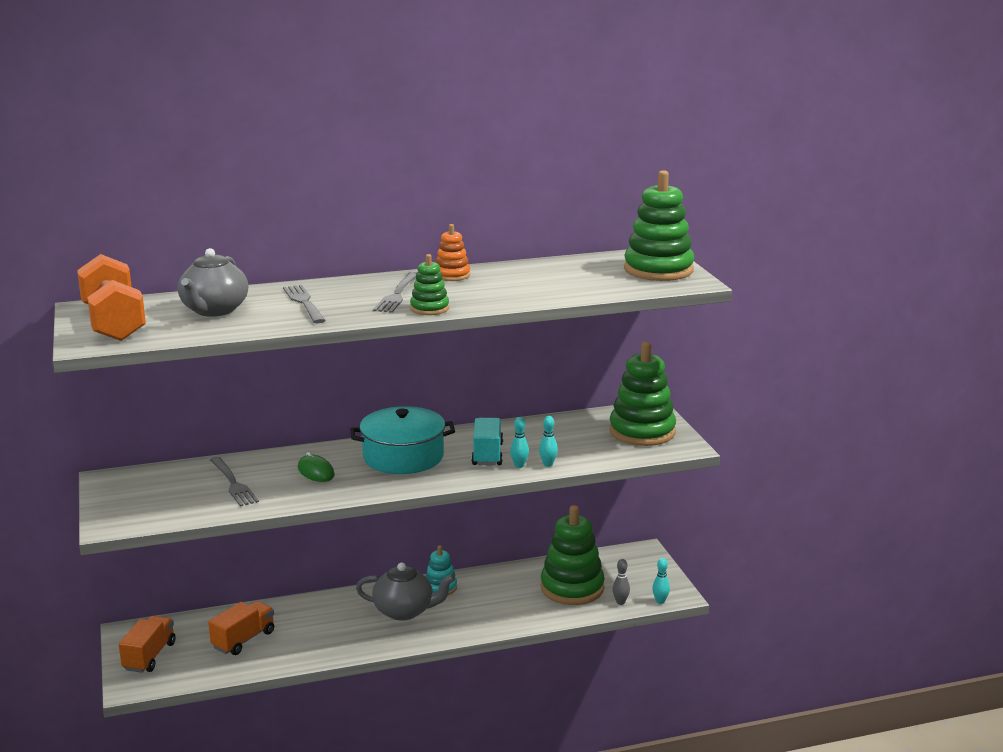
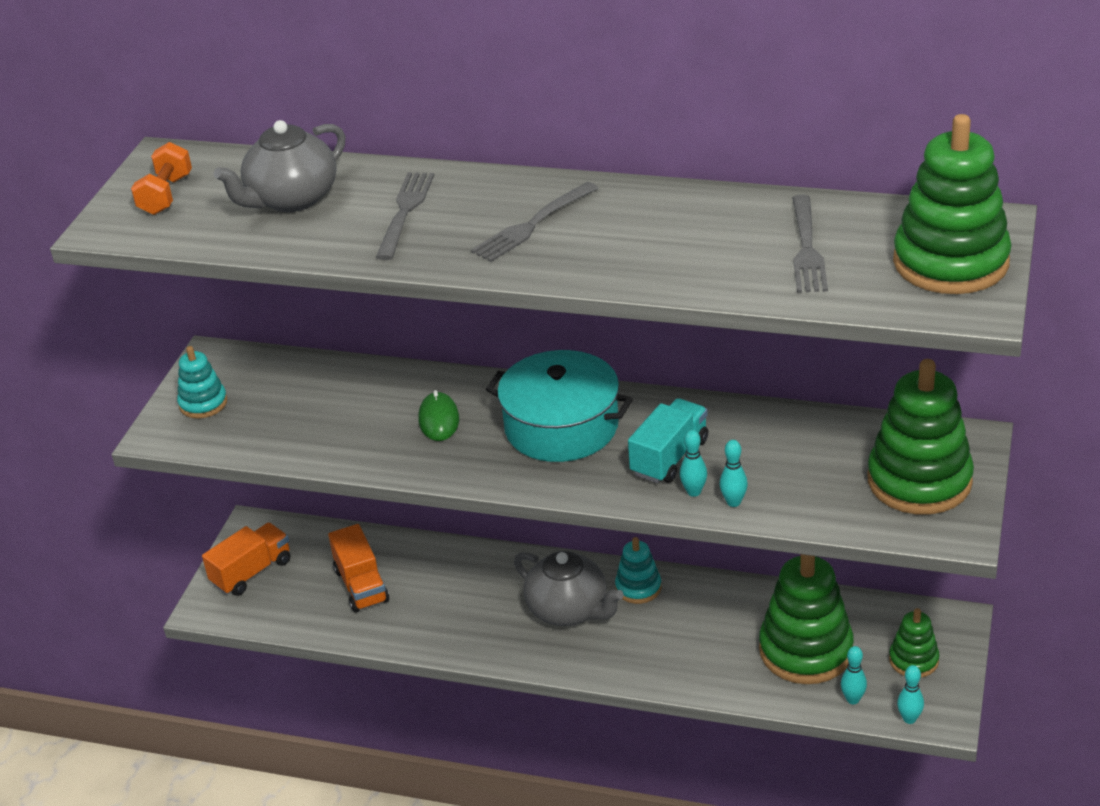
camera: 35 degrees right, 15 degrees up
(114, 323) = (166, 195): orange dumbbell -> orange dumbbell, size x0.54
(127, 502) = (203, 403): none -> turquoise stacking toy
(233, 483) = (333, 409): grey fork -> grey fork (807, 248)
(243, 640) = (361, 585): orange truck -> orange truck turned 90 degrees clockwise
(429, 308) = (545, 266): green stacking toy -> green stacking toy (913, 660)
(452, 275) = (642, 200): orange stacking toy -> none
(620, 602) = (853, 699): grey bowling pin -> turquoise bowling pin

